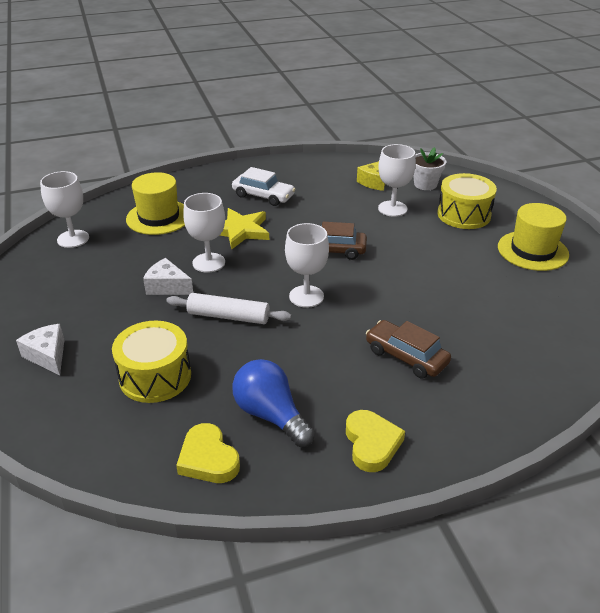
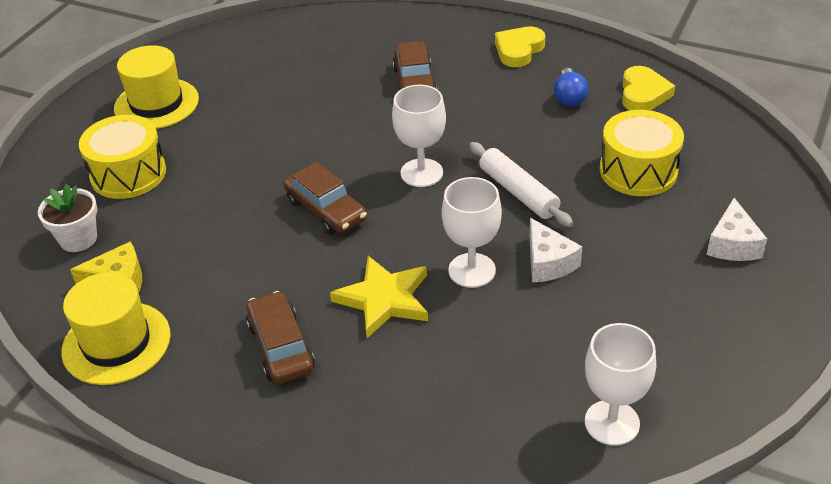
camera: 135 degrees left, 5 degrees up
(159, 217) = (459, 394): yellow hat -> yellow hat (116, 343)
(263, 196) = (281, 347): white car -> brown car
(271, 415) = (569, 97): blue light bulb -> blue light bulb, size x0.65
(392, 208) = (176, 226): white goblet -> none

